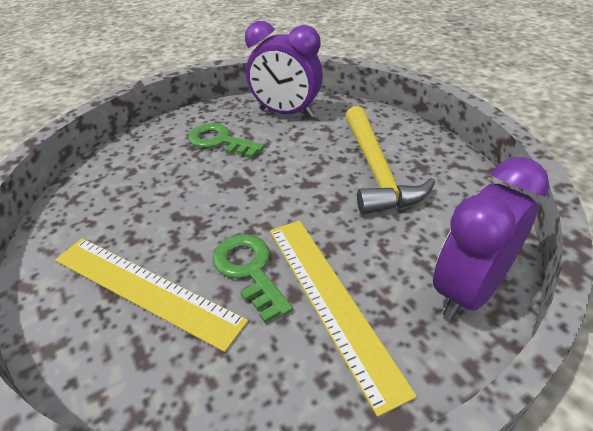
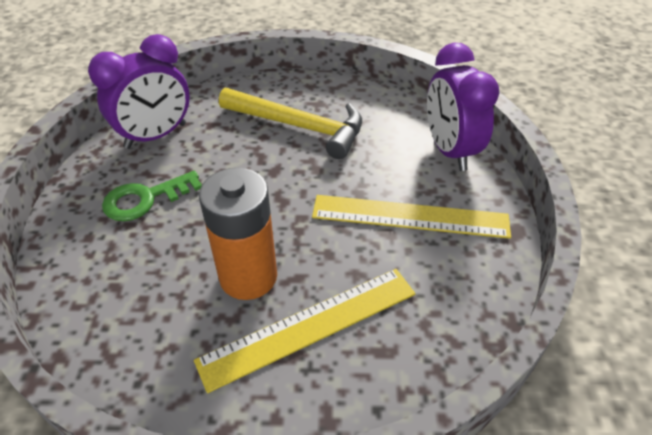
camera: 60 degrees left, 5 degrees up
(178, 227) = (248, 276): none -> orange battery
(249, 270) = (344, 248): green key -> none

